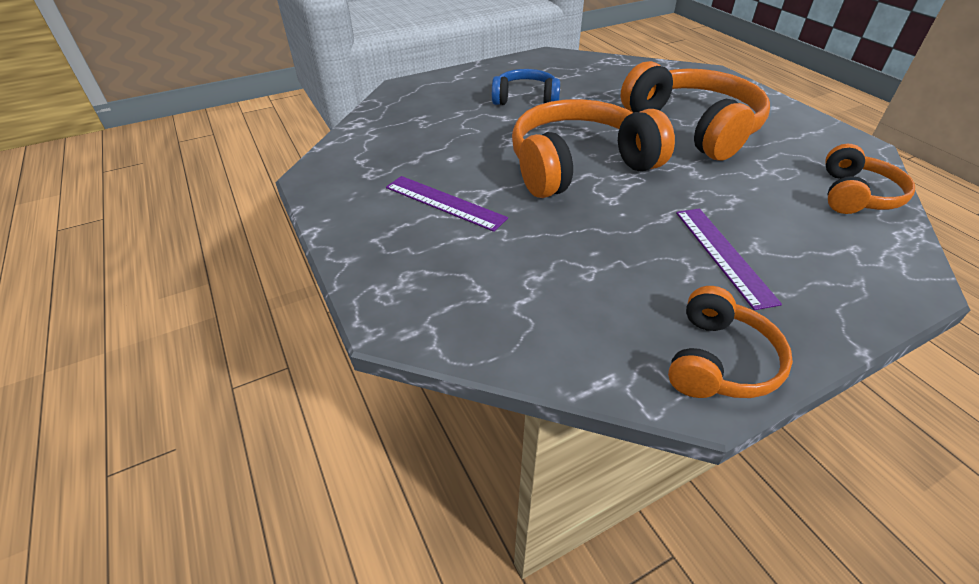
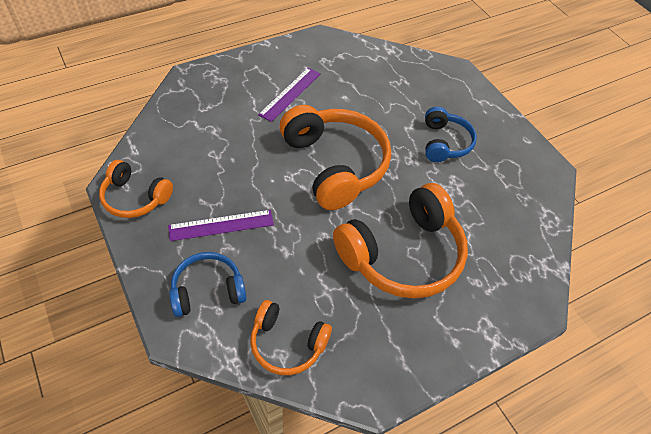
camera: 85 degrees right, 10 degrees up
(835, 259) = (207, 290): none -> blue headphones

